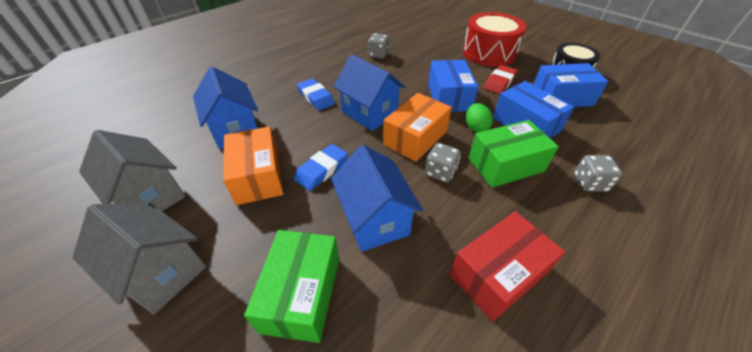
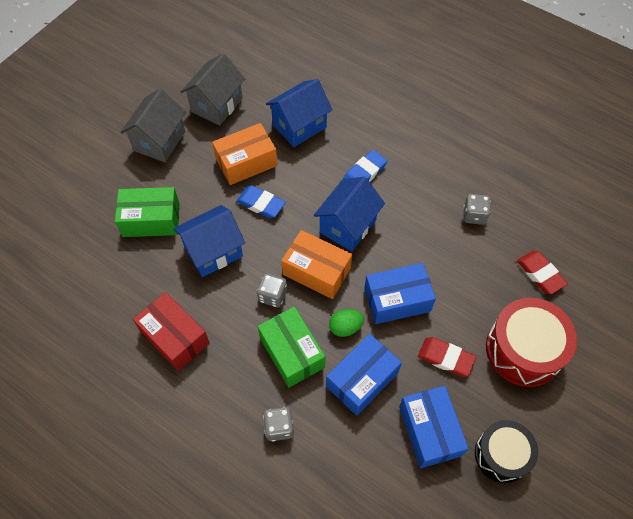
camera: 80 degrees right, 15 degrees up
(431, 39) = (540, 274): none -> red eraser

